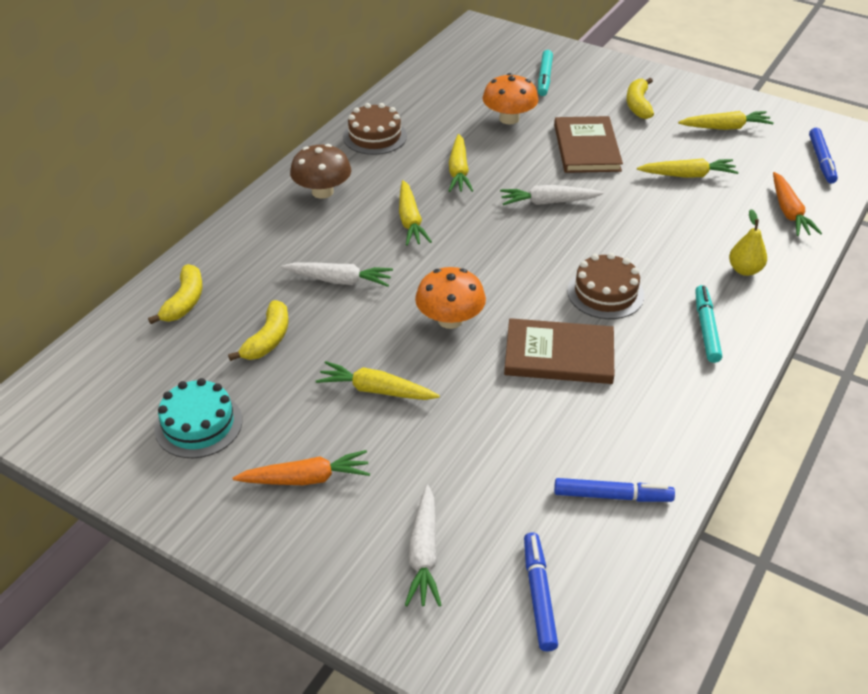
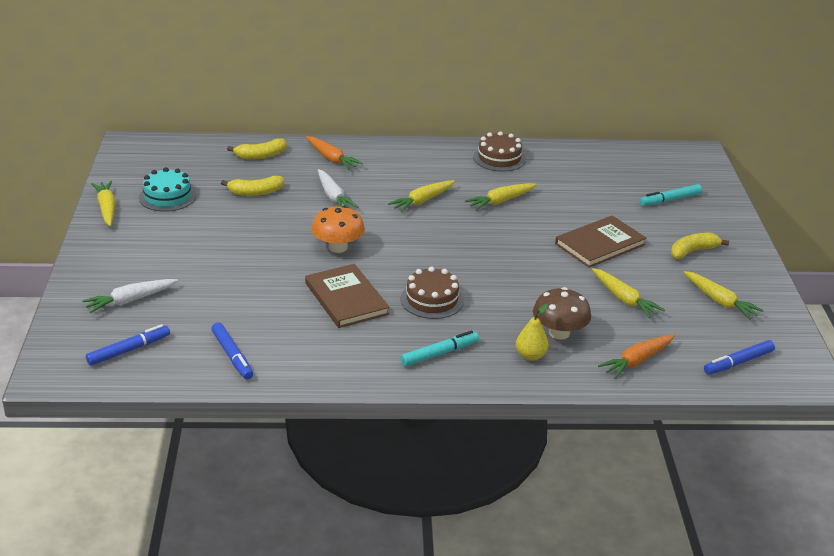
camera: 55 degrees right, 10 degrees down
(306, 478) = (155, 243): orange carrot -> orange carrot (331, 159)
(322, 192) = (414, 161): brown mushroom -> brown mushroom (559, 333)
(376, 390) = (247, 242): yellow carrot -> yellow carrot (107, 208)
(509, 119) = (592, 201): orange mushroom -> none
(548, 202) = (509, 247): white carrot -> none

